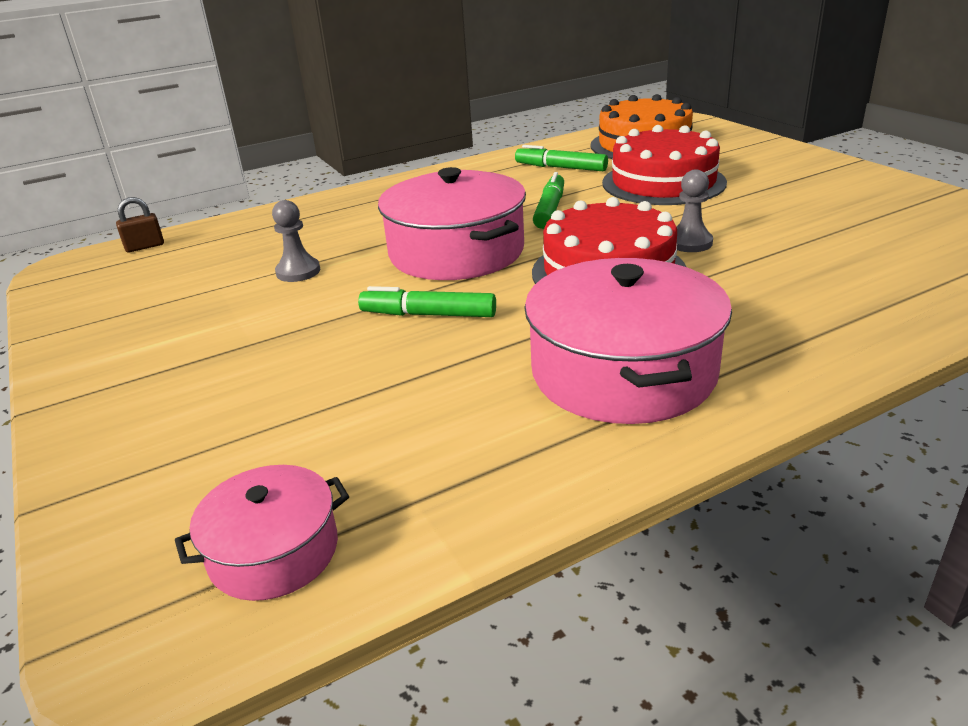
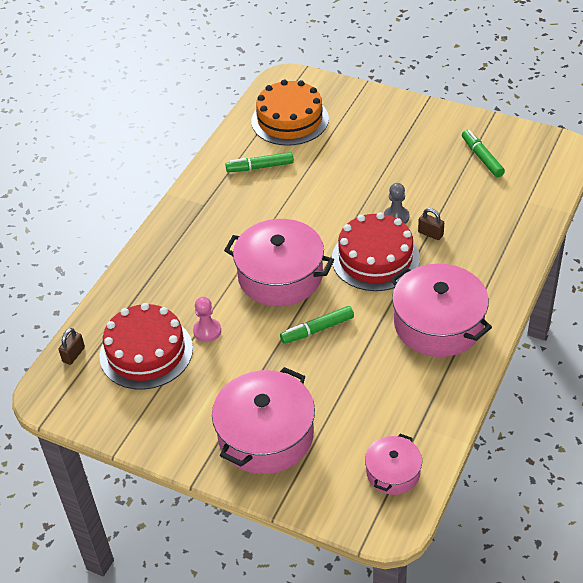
camera: 35 degrees left, 15 degrees up
(187, 401) = (266, 435): none -> pink pot
(298, 272) = (207, 331): grey pawn -> pink pawn
(550, 209) = (295, 215): green marker -> green marker (482, 157)
(663, 182) = (337, 162): red cake -> red cake (146, 352)
(727, 271) = (430, 234): none -> brown padlock

